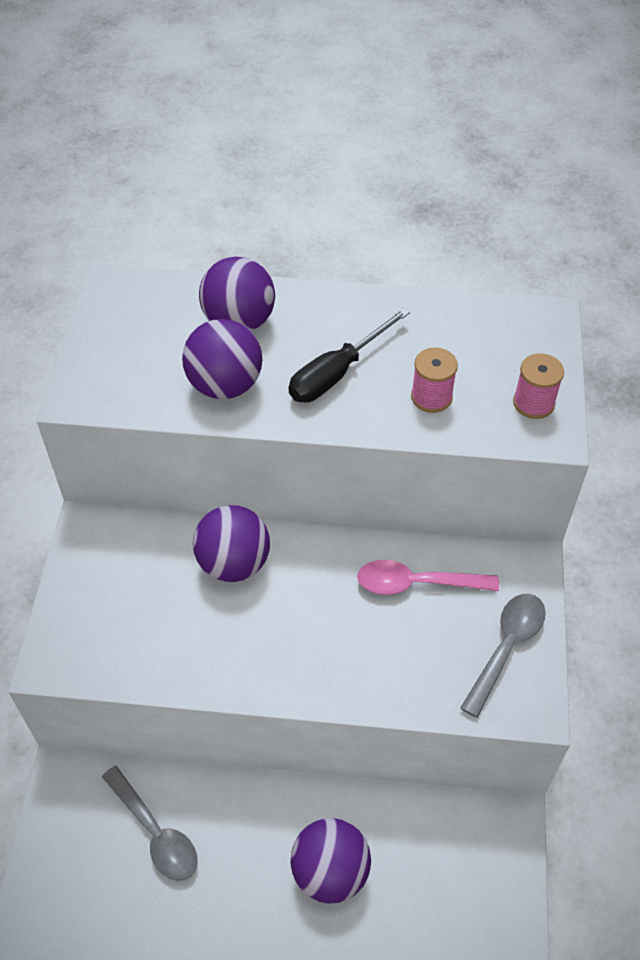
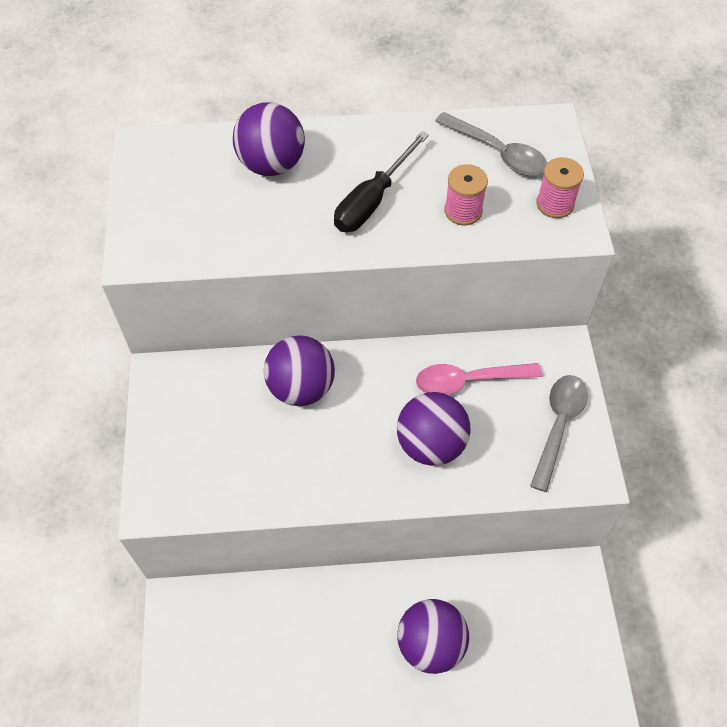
camera: 10 degrees left, 5 degrees up
(155, 832) = (269, 637): grey spoon -> grey spoon (498, 152)
(225, 385) = (272, 225): purple ball -> purple ball (431, 444)

